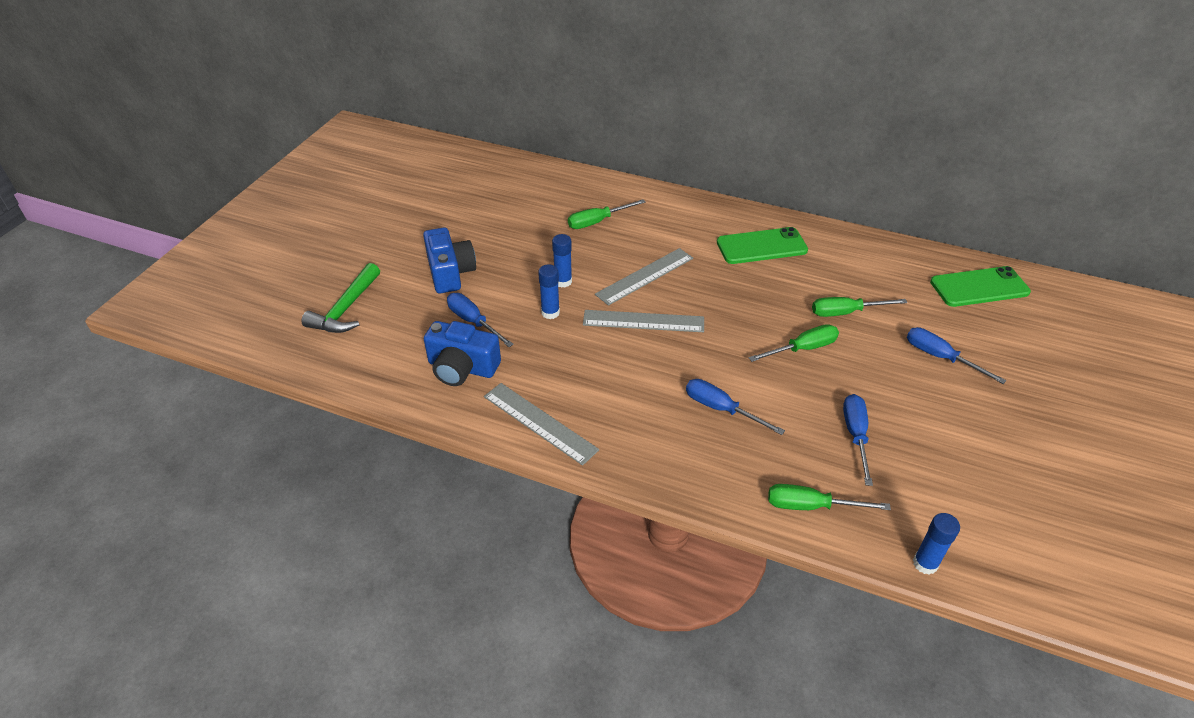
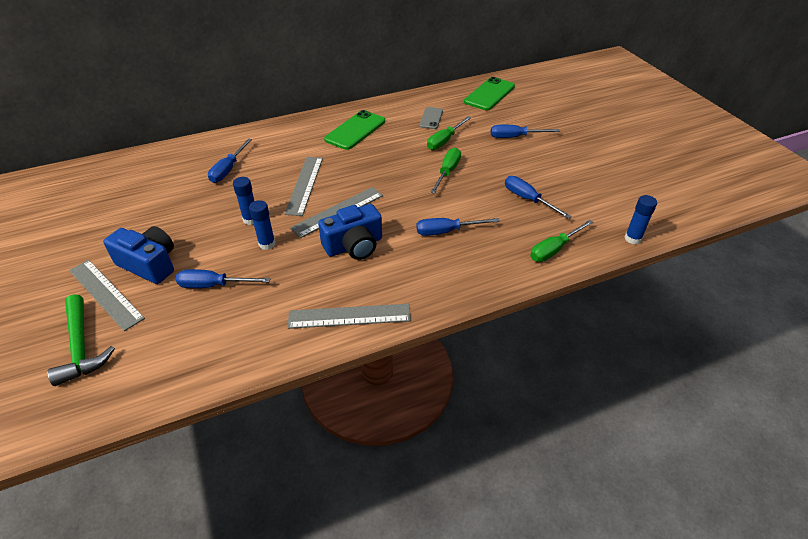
camera: 45 degrees left, 0 degrees up
(400, 277) = (106, 293): none -> grey ruler
(462, 368) = (245, 321): blue camera -> blue camera (354, 246)
(597, 222) = (228, 170): green screwdriver -> blue screwdriver
(864, 278) = (431, 118): none -> grey phone

